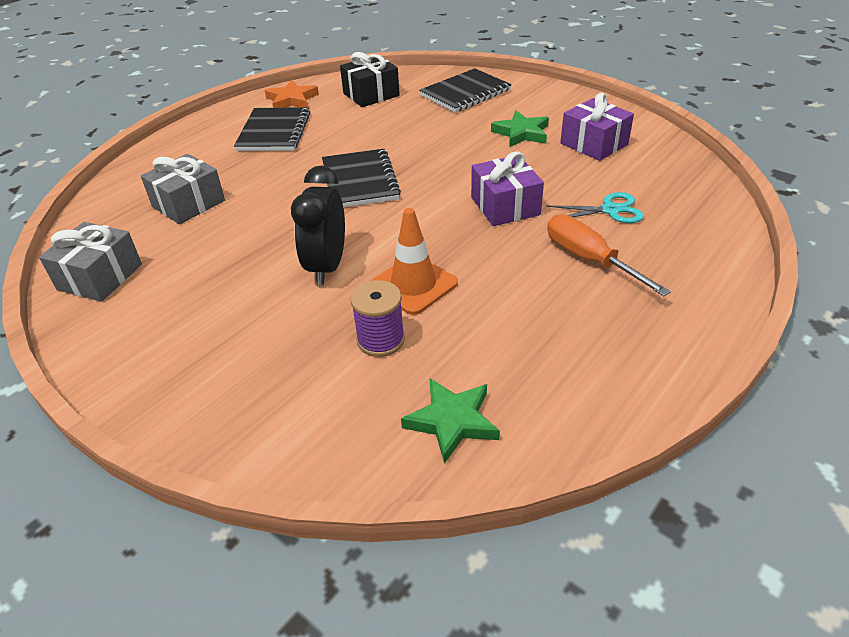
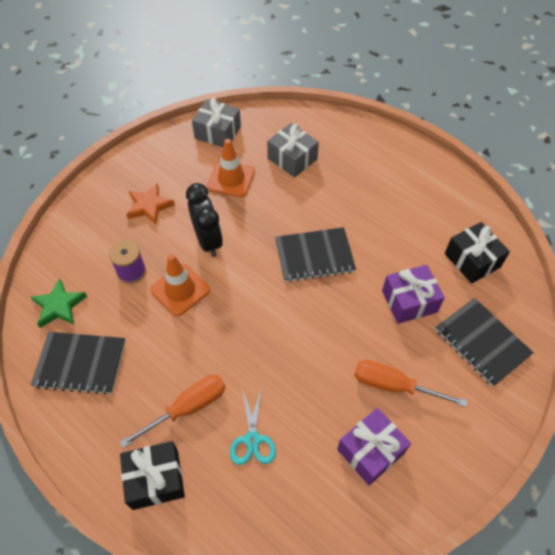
camera: 90 degrees right, 15 degrees up
(209, 255) = (231, 179): none -> orange traffic cone
(274, 132) = (396, 194): black notebook -> black notebook (80, 363)
(291, 100) = (457, 201): orange star -> orange star (149, 206)
(327, 267) = (208, 241): black clock -> black clock turned 60 degrees clockwise
(505, 206) = (268, 356): purple gift -> purple gift (409, 301)
(521, 133) = (394, 386): green star -> orange screwdriver
(688, 275) = (155, 479): none -> black gift

